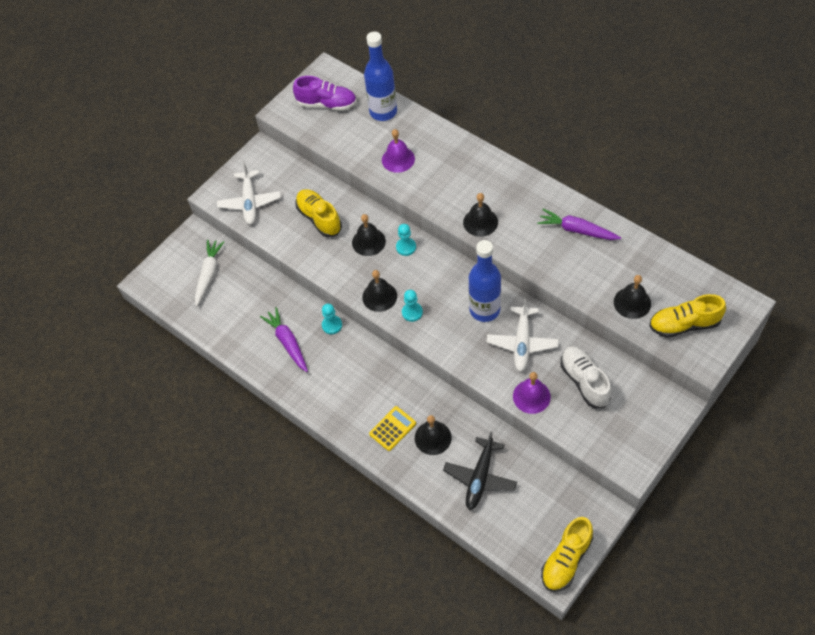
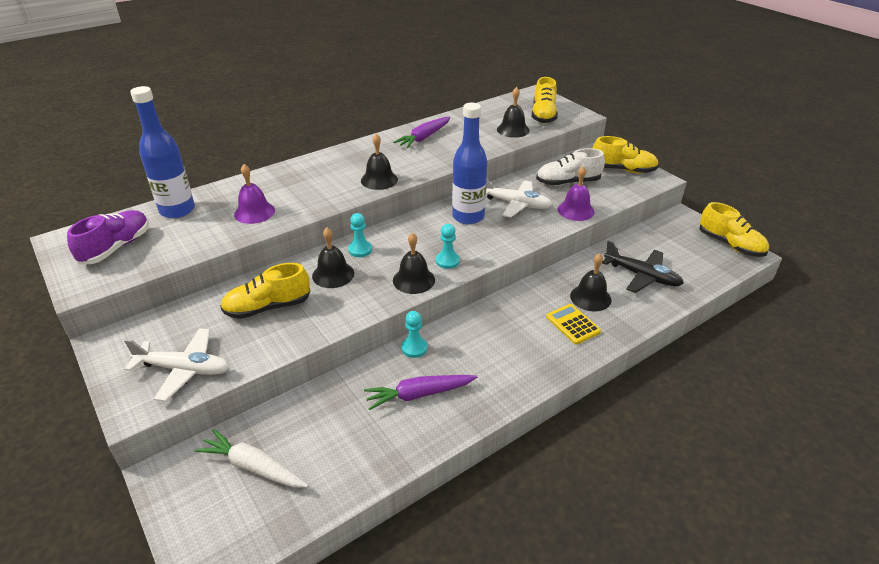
camera: 80 degrees left, 20 degrees down
(636, 431) = (623, 170): none -> yellow shoe

